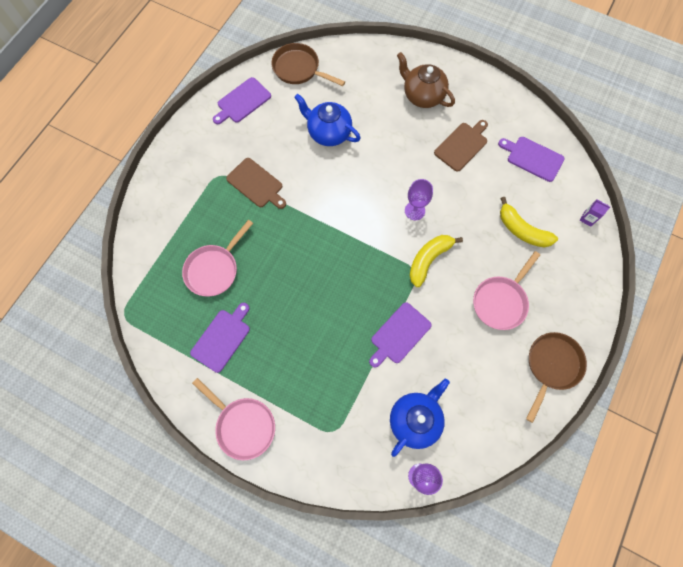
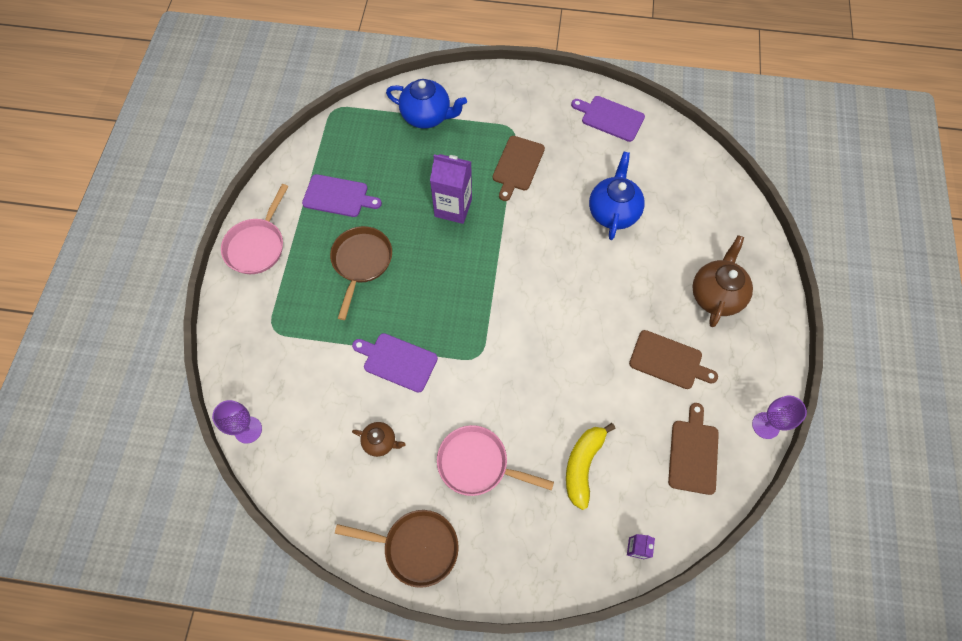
camera: 70 degrees right, 5 degrees down
(214, 269) = (407, 163): pink pan -> none
(275, 247) = (453, 208): none -> purple carton
(299, 69) = (680, 155): brown pan -> brown pan (361, 262)
(414, 211) = (555, 332): purple goblet -> purple goblet (765, 425)
(415, 419) = (307, 406): blue teapot -> blue teapot (427, 116)
(428, 260) = (498, 366): yellow banana -> none
(463, 368) = (380, 442): none -> brown teapot
(533, 158) = (693, 453): purple cutting board -> brown cutting board

